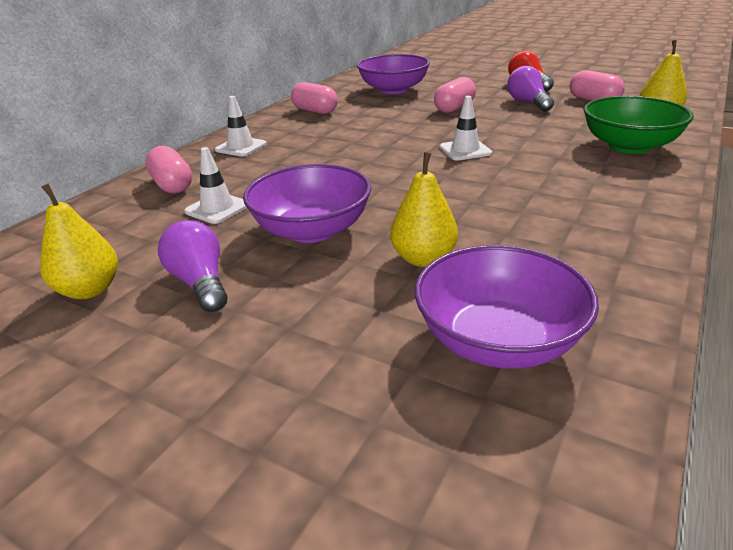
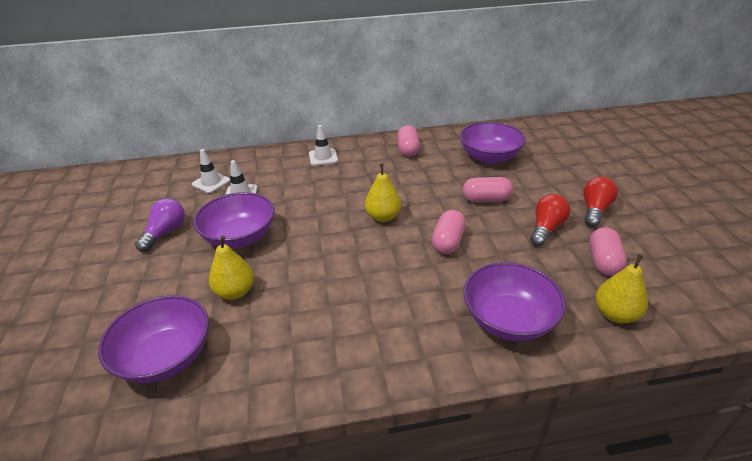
camera: 50 degrees right, 5 degrees up
(90, 290) = (142, 207): yellow pear -> yellow pear (383, 217)
(172, 185) = (255, 166): pink capsule -> pink capsule (448, 242)
(465, 150) = (407, 240): white traffic cone -> white traffic cone (211, 182)
(528, 103) = (546, 228): purple light bulb -> red light bulb
(629, 146) = (508, 319): green bowl -> purple bowl

